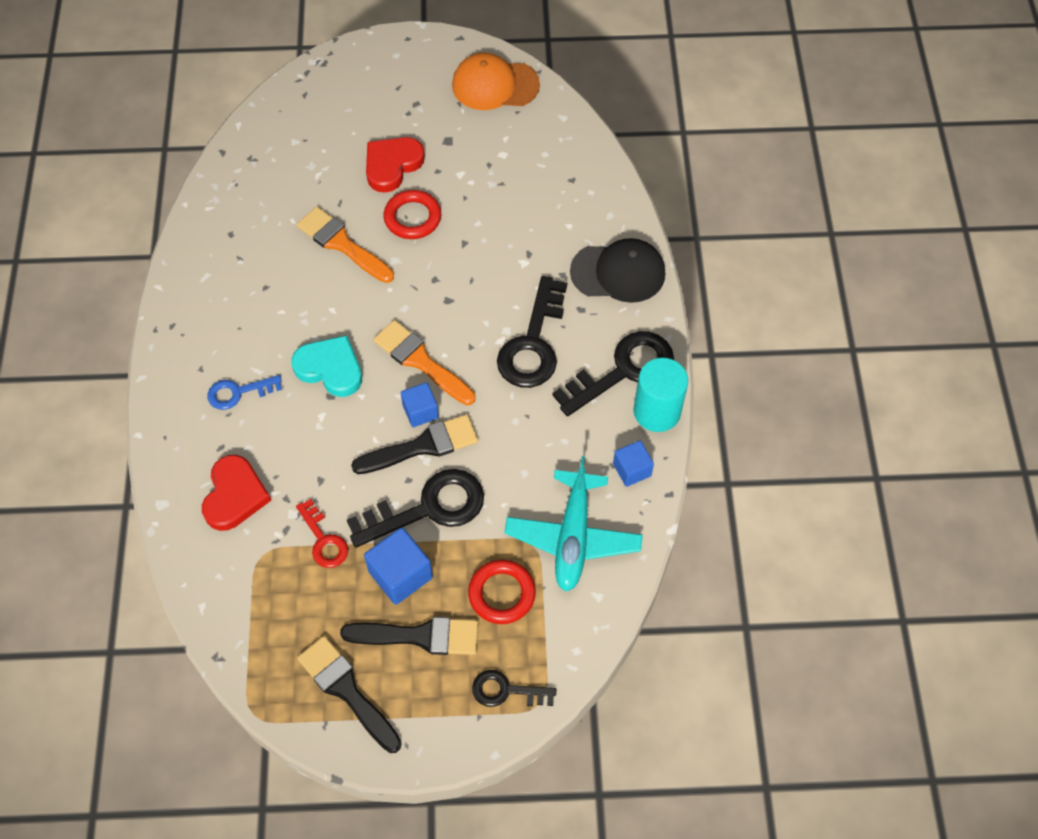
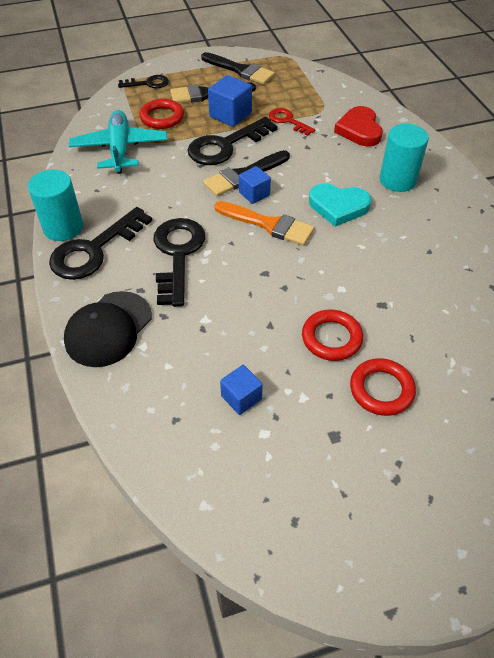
camera: 165 degrees right, 10 degrees down
(238, 392) = (397, 180): blue key -> turquoise cylinder
(342, 244) = (386, 299): orange brush -> none
(392, 165) = (381, 389): red heart -> red ring
(495, 85) = (309, 535): orange cap -> none
(618, 272) = (108, 329): black cap -> black cap turned 45 degrees counterclockwise
(632, 470) = (81, 189): blue cube -> blue cube (241, 397)

